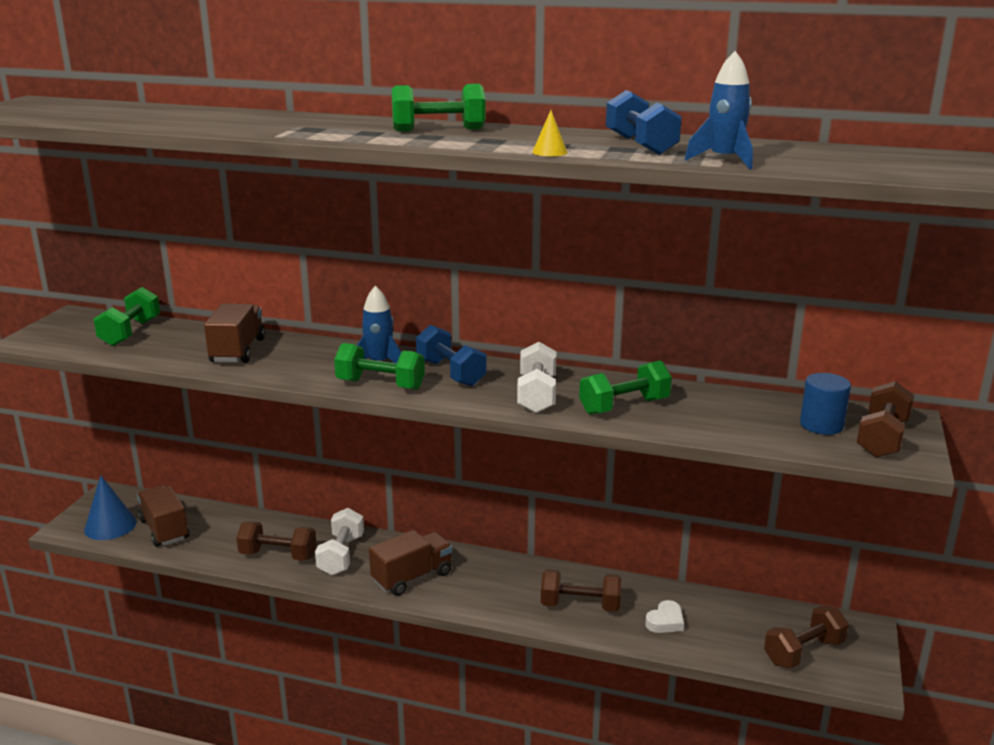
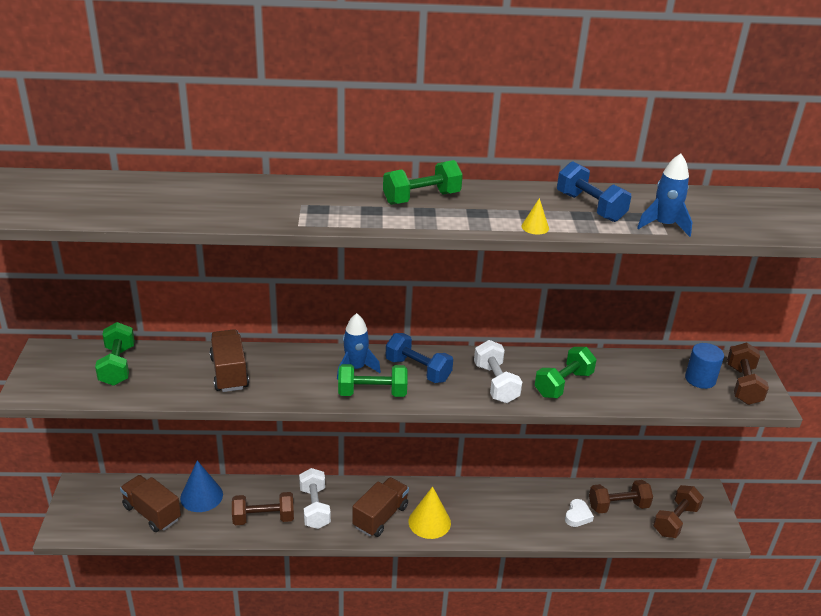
camera: 20 degrees left, 10 degrees up
(110, 526) = (101, 519): blue cone -> blue cone (201, 496)
(468, 593) = (429, 522): none -> yellow cone
(580, 605) = (514, 515): brown dumbbell -> brown dumbbell (618, 506)

